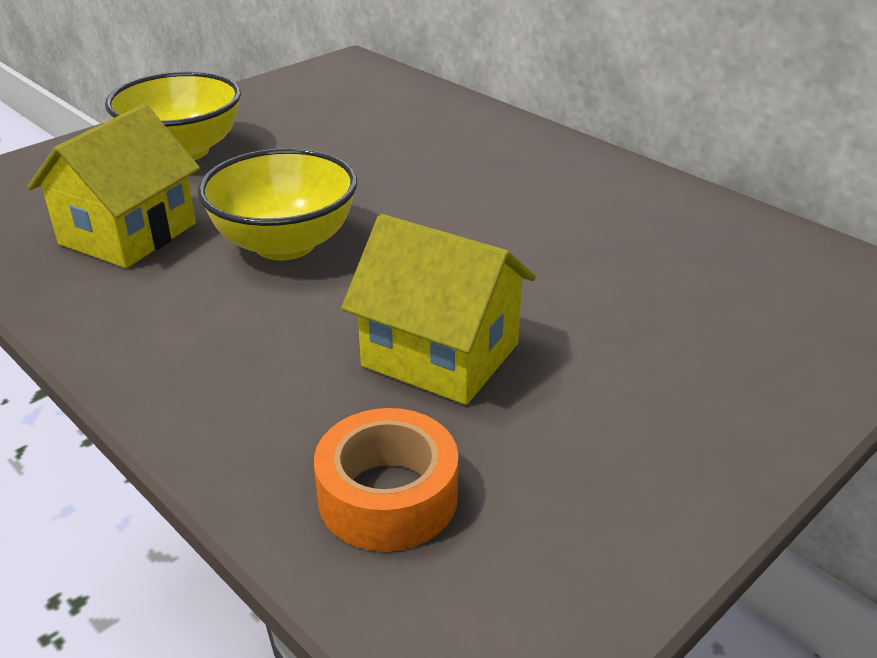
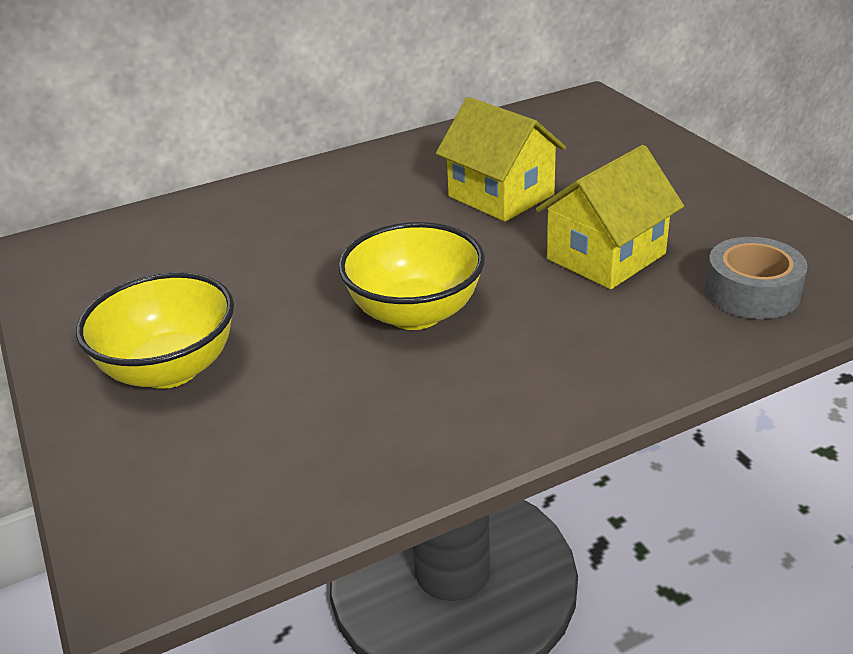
camera: 70 degrees left, 0 degrees up
(128, 234) = (341, 407): yellow house -> yellow house (501, 195)
(388, 496) = (752, 292): orange tape -> grey tape

